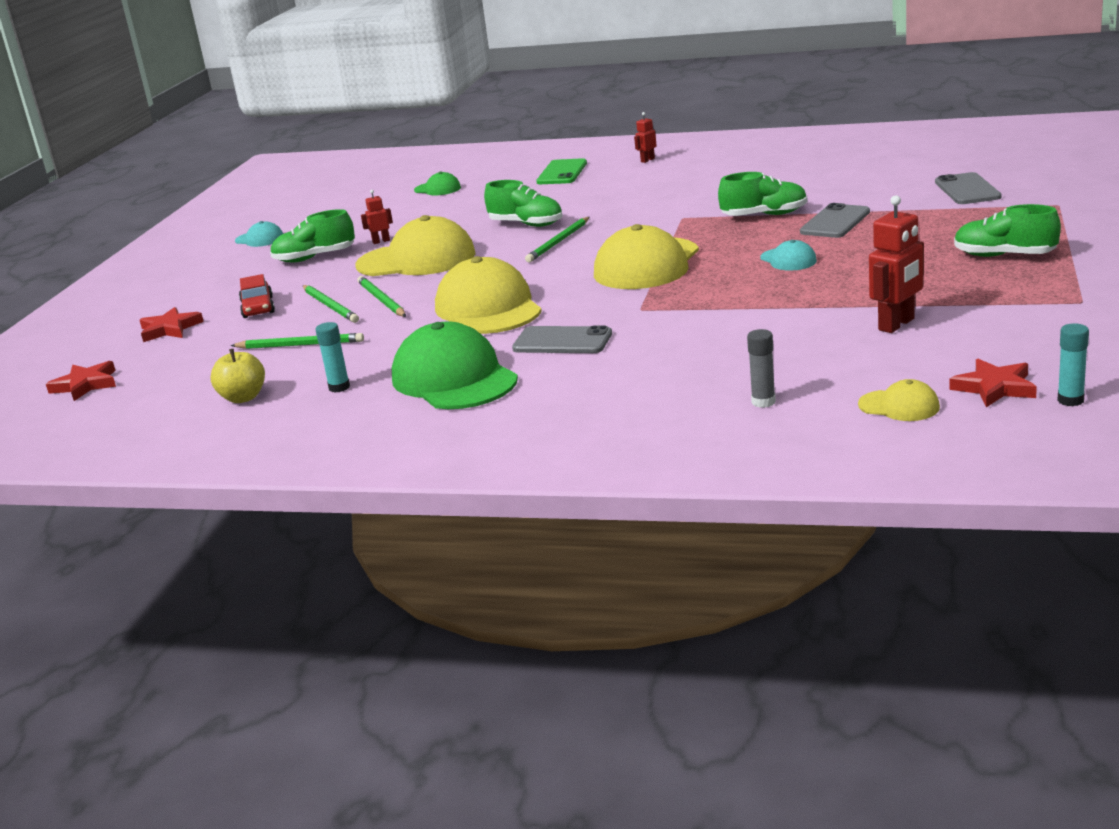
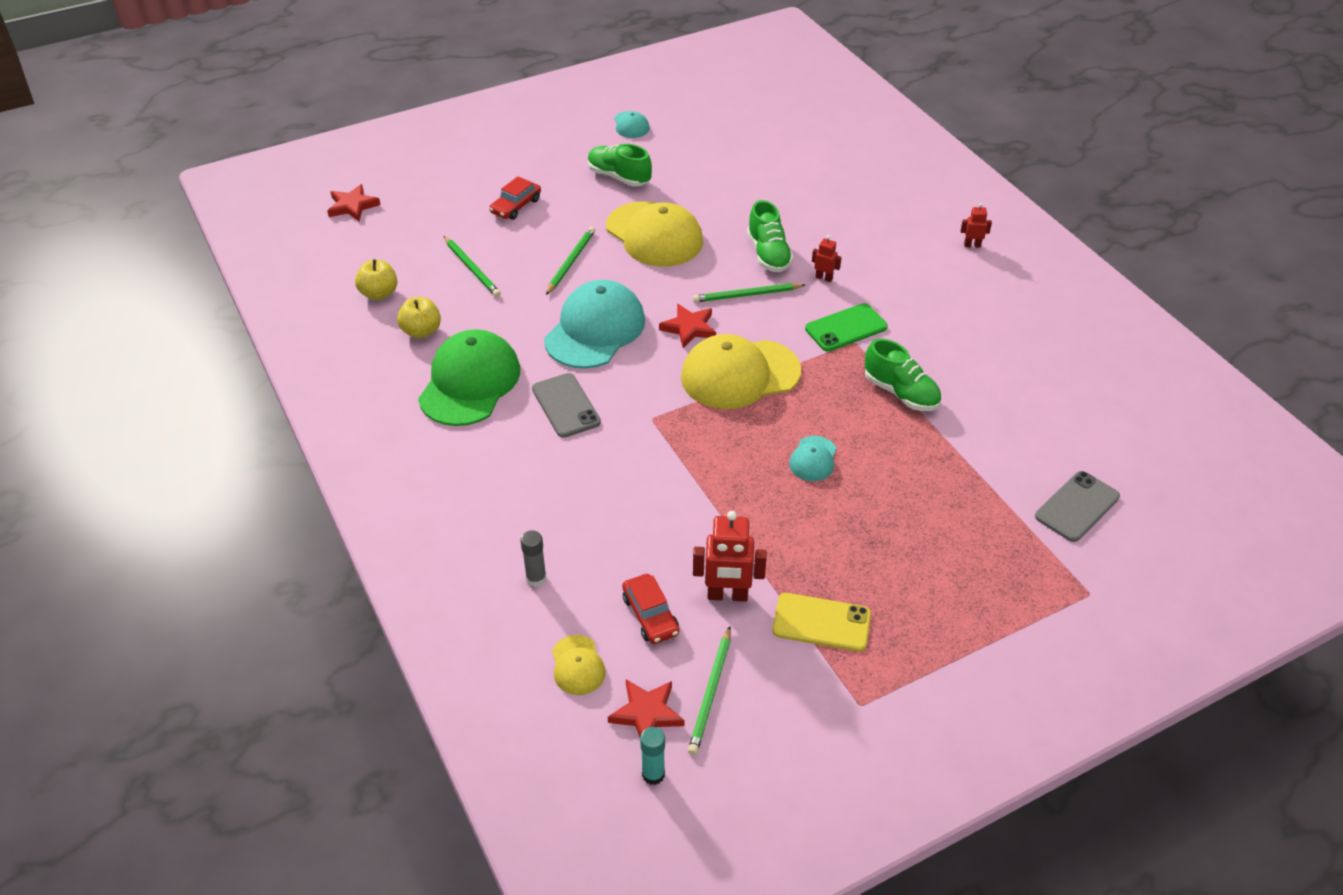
camera: 45 degrees right, 20 degrees up
(170, 329) = (455, 186): red star -> red star (689, 328)
(330, 306) = (542, 242): green pencil -> green pencil (711, 693)
(339, 387) = (421, 331): turquoise glue stick -> yellow apple
(381, 241) = (674, 193): red robot -> red robot (824, 278)
(437, 189) = (802, 156): green cap -> none
(488, 308) = (595, 330): yellow cap -> turquoise cap
(562, 173) = (897, 208): green phone -> green phone (846, 328)
(835, 222) = (921, 449): grey phone -> none
(878, 361) = (650, 615): none -> red car
(974, 296) = (821, 623): none -> yellow phone
(1004, 256) = (928, 605): green shoe -> none

